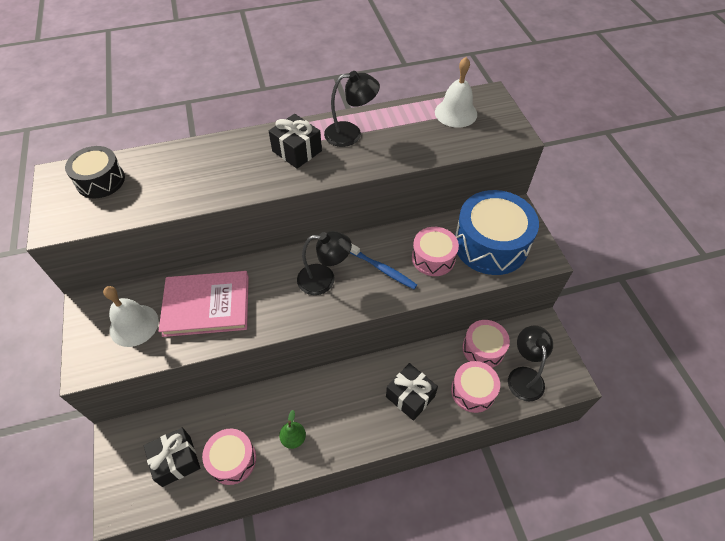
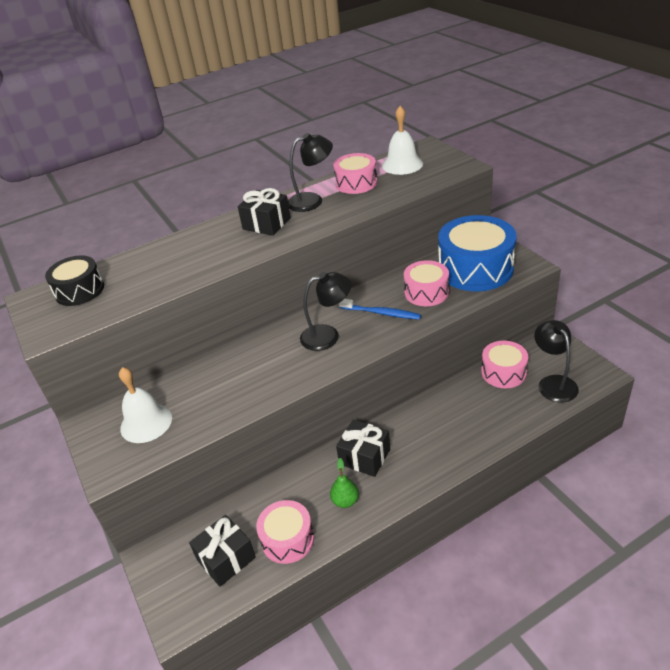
camera: 10 degrees left, 15 degrees down
(206, 305) = (217, 387): pink book -> none
(410, 396) = (449, 431): black gift -> black gift (364, 457)
(473, 391) = (509, 409): pink drum -> pink drum (356, 183)

